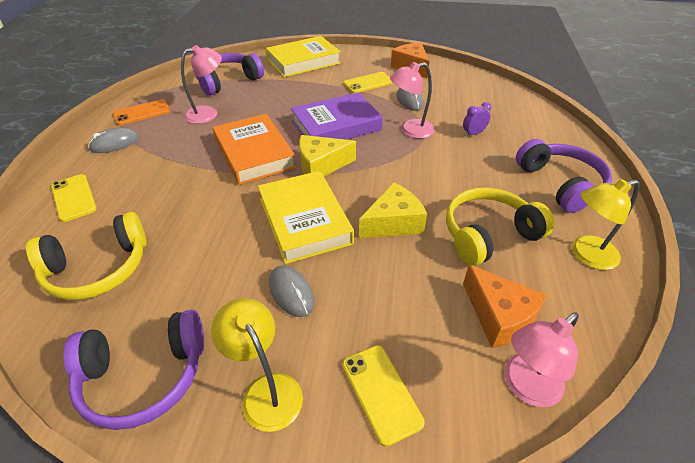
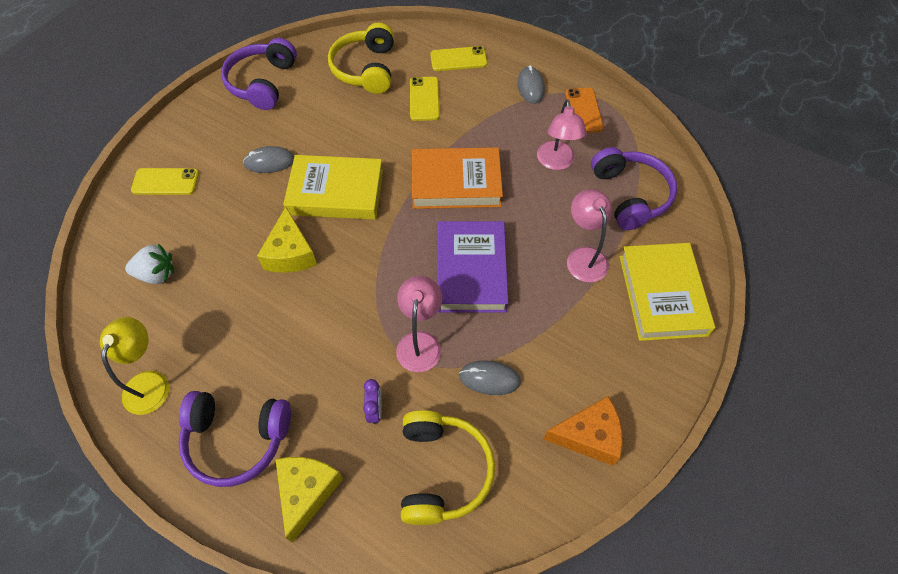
camera: 115 degrees right, 15 degrees up
(266, 390) = (211, 131): yellow lamp -> none
(321, 165) = (405, 230): yellow cheese -> yellow cheese (307, 492)
(368, 83) = (561, 350): yellow phone -> yellow phone (424, 99)
(488, 234) = (226, 319): yellow headphones -> yellow headphones (442, 471)
(499, 316) = (156, 274): orange cheese -> white strawberry
(525, 387) = (106, 256): pink lamp -> pink lamp (584, 257)

